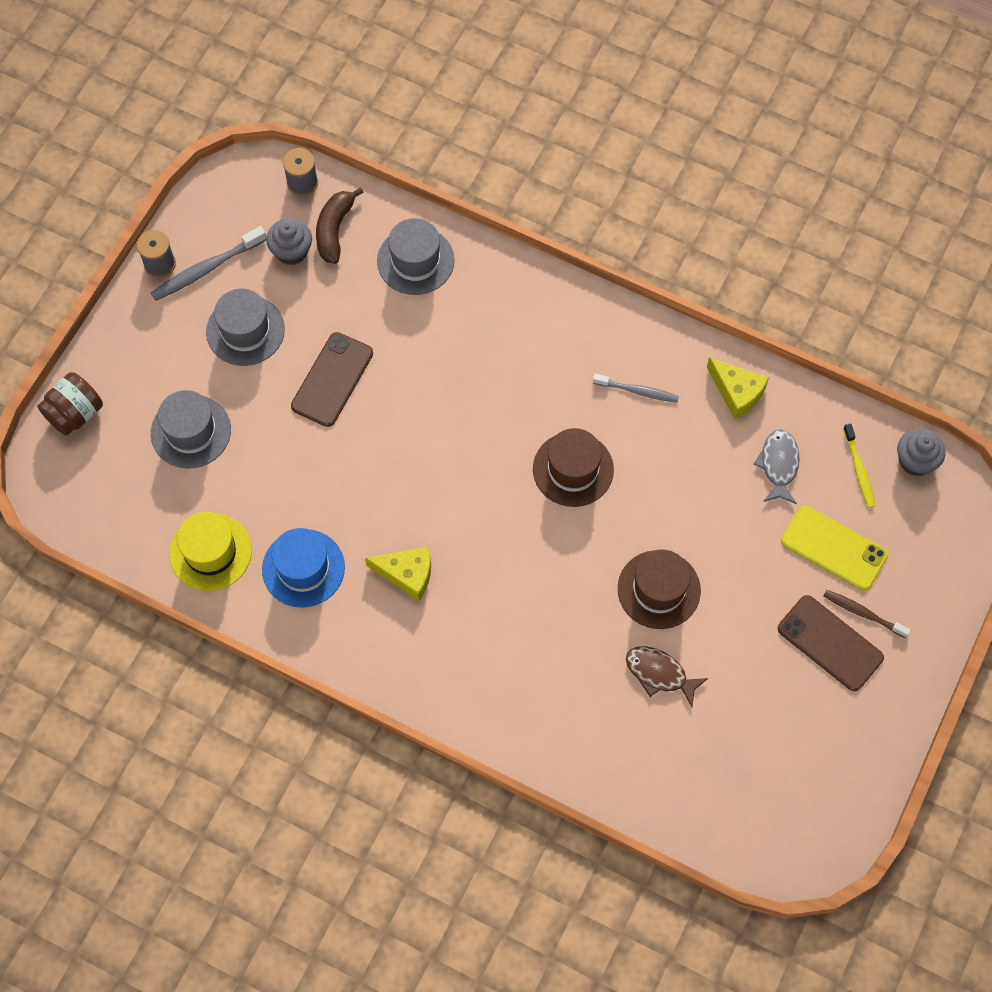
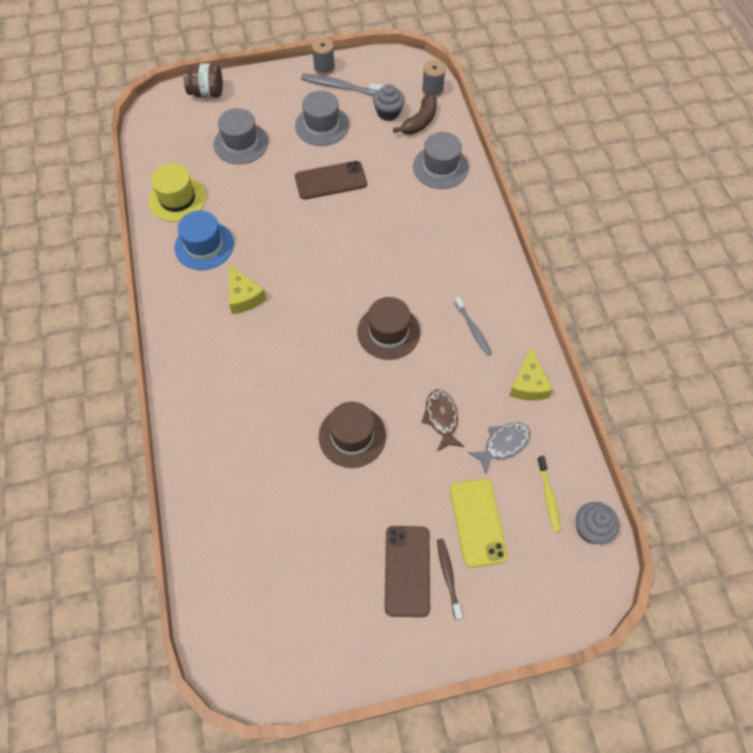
camera: 50 degrees right, 5 degrees down
(334, 230) = (420, 121): brown banana -> brown banana turned 150 degrees clockwise
(659, 674) = (294, 478): brown fish -> brown fish (441, 418)
(859, 470) = (548, 497): yellow toothbrush -> yellow toothbrush turned 45 degrees counterclockwise

